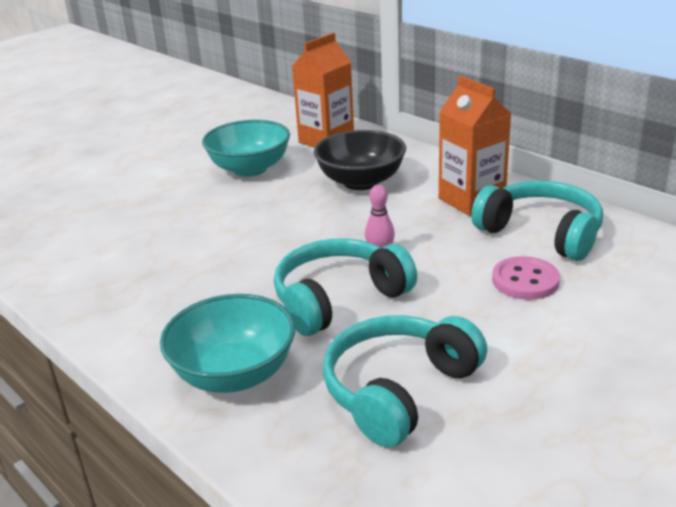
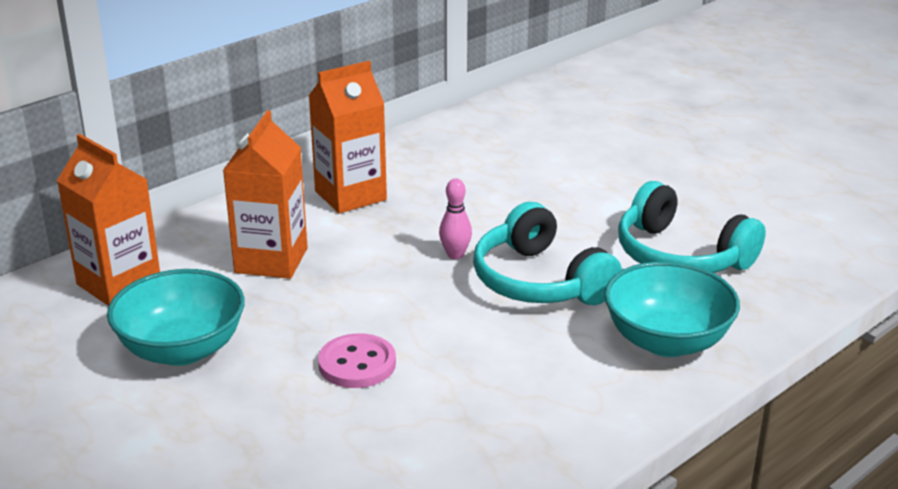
camera: 90 degrees left, 0 degrees up
(361, 182) = (271, 260): black bowl -> orange carton
(525, 280) = (518, 185): pink button -> pink button (357, 364)
(541, 233) = (433, 168): turquoise headphones -> none

